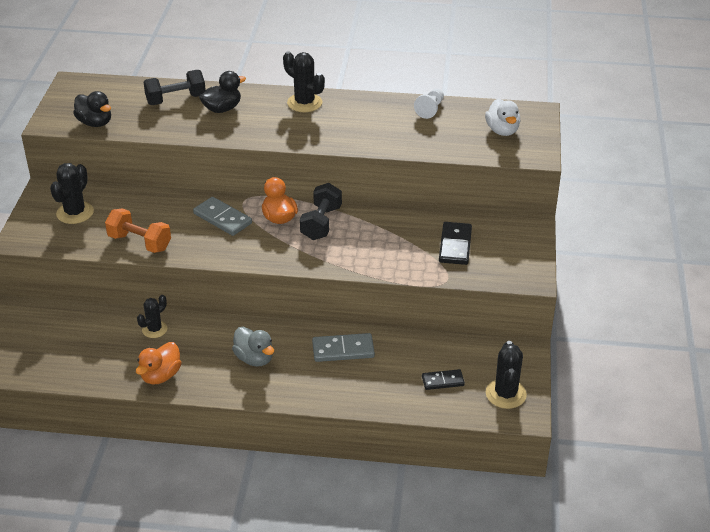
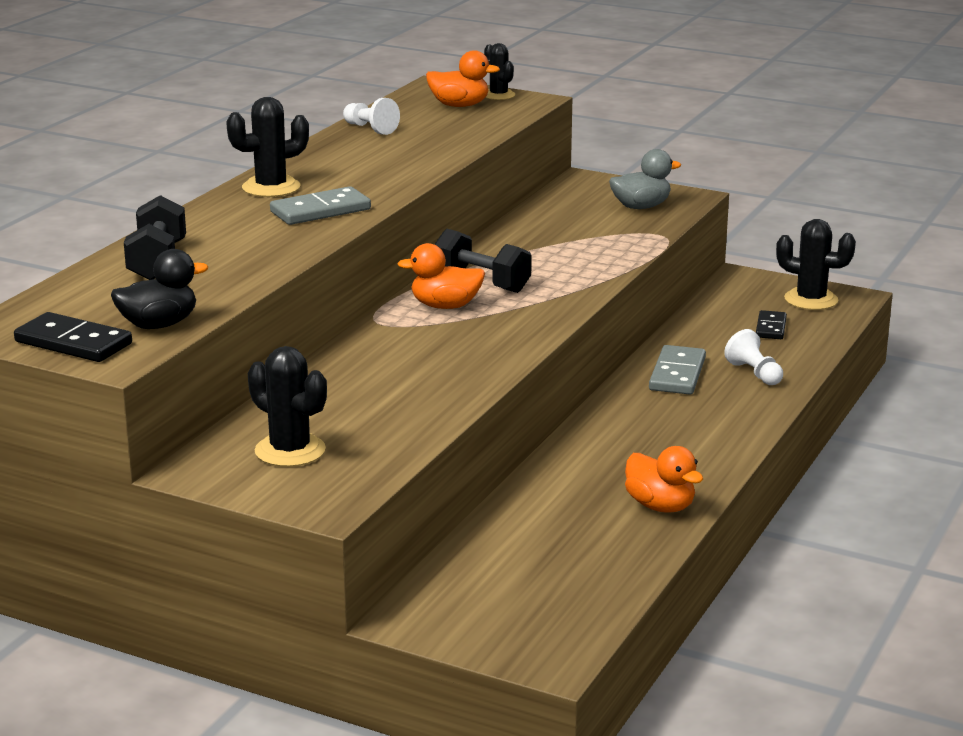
camera: 70 degrees left, 15 degrees down
(139, 242) = (424, 407): orange dumbbell -> none
(154, 329) = (546, 499): black cactus -> black cactus (498, 95)
(222, 109) = (225, 236): black duck -> none
(222, 218) = (413, 342): grey domino -> grey domino (320, 211)
(254, 358) = (661, 433): grey duck -> grey duck (641, 207)
(362, 385) = (754, 373): none -> white pawn
(455, 245) = (594, 220): black domino -> black domino (73, 343)
(502, 130) = (459, 105): white duck -> orange duck

